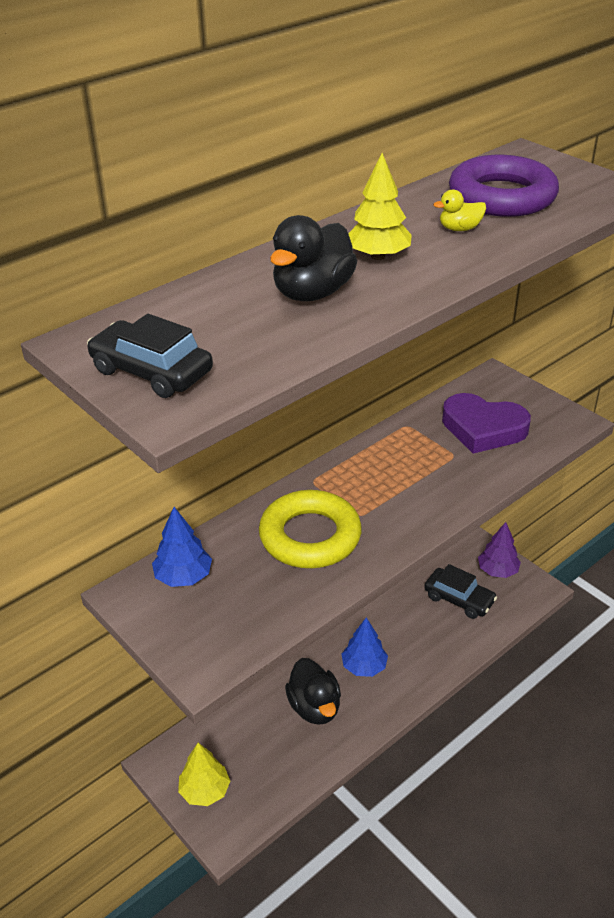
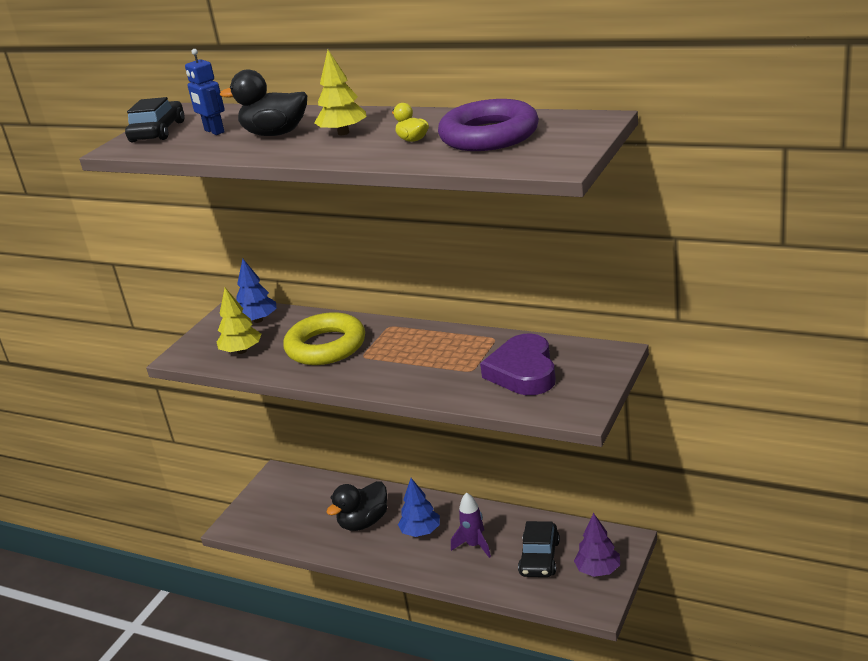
camera: 70 degrees right, 10 degrees down
(205, 791) = (264, 502): yellow tree -> yellow tree (242, 351)
(229, 330) = (214, 131): none -> blue robot
(412, 635) = (474, 545): none -> purple rocket

